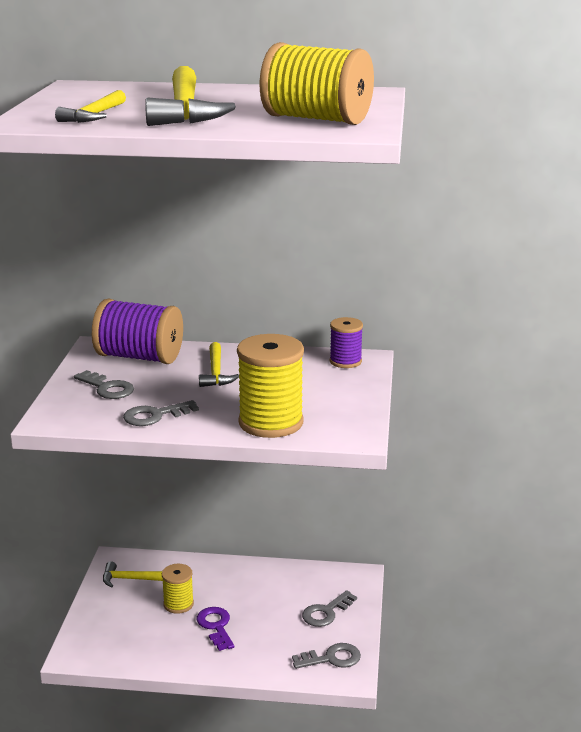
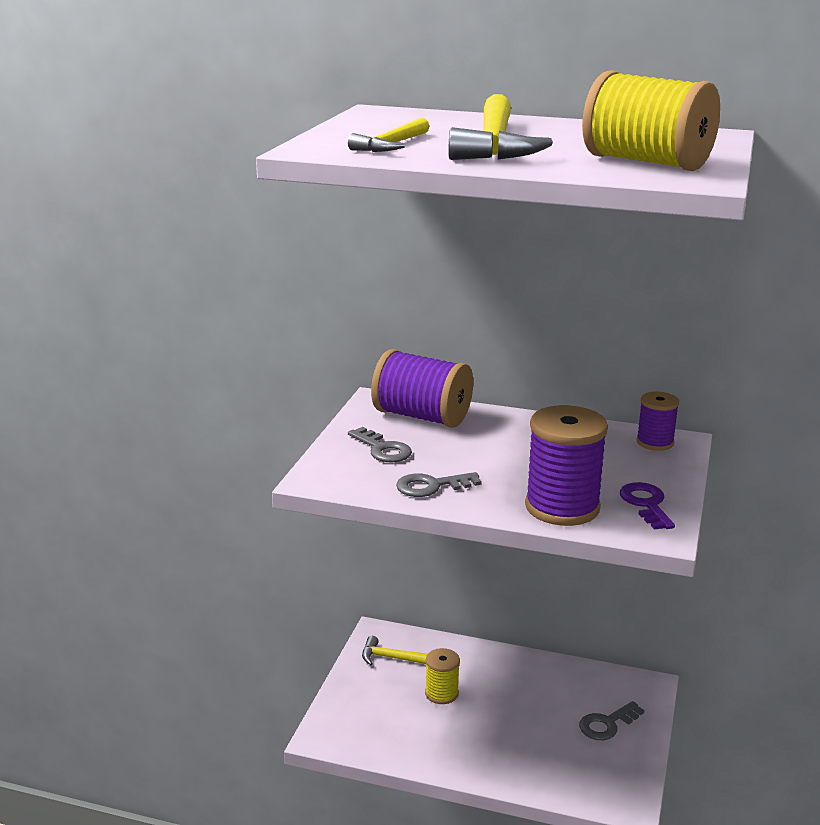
camera: 10 degrees right, 0 degrees up
(216, 372) = (505, 442): yellow hammer -> none
(216, 626) = (480, 724): purple key -> purple key (646, 504)
(271, 423) = (562, 507): yellow spool -> purple spool
(331, 658) = (609, 780): grey key -> none

